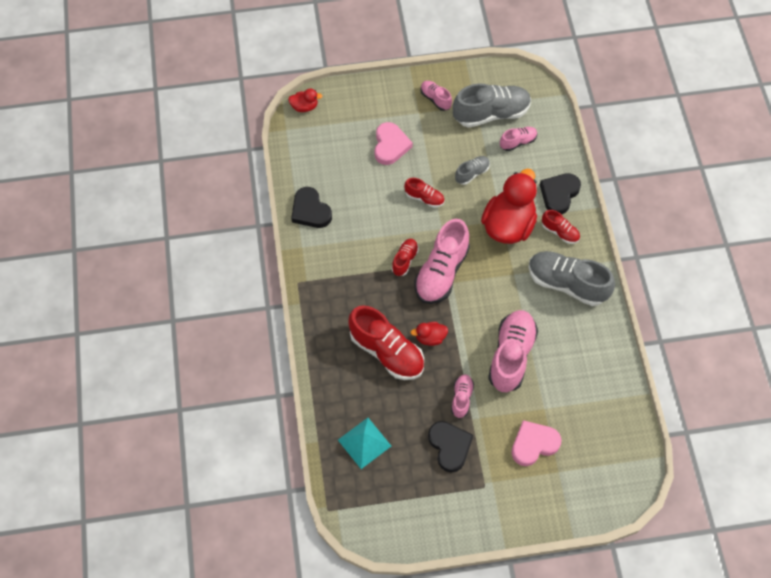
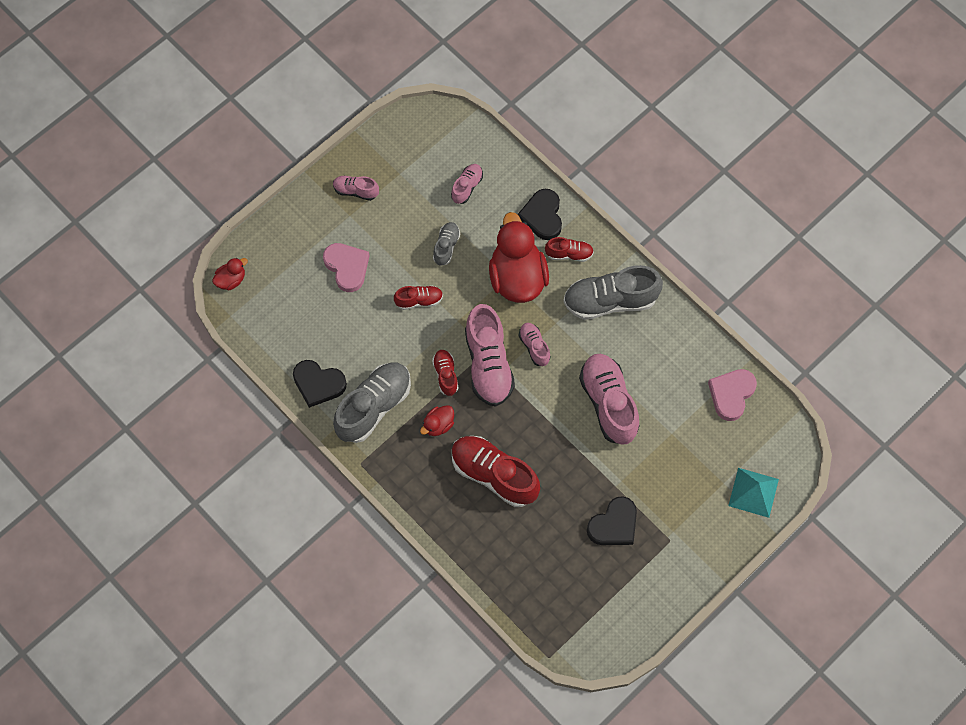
camera: 35 degrees left, 5 degrees up
(364, 442) = (536, 573): turquoise pyramid -> turquoise pyramid (753, 492)
(387, 352) = (494, 475): red shoe -> red shoe turned 150 degrees counterclockwise
(430, 338) = (523, 435): red duck -> red duck (438, 425)
(449, 446) = (614, 525): black heart -> black heart turned 105 degrees clockwise
(461, 398) = (592, 473): pink shoe -> pink shoe (534, 347)
(491, 114) = (421, 173): grey shoe -> grey shoe (374, 407)
(534, 444) = (685, 472): pink heart -> pink heart (731, 394)

